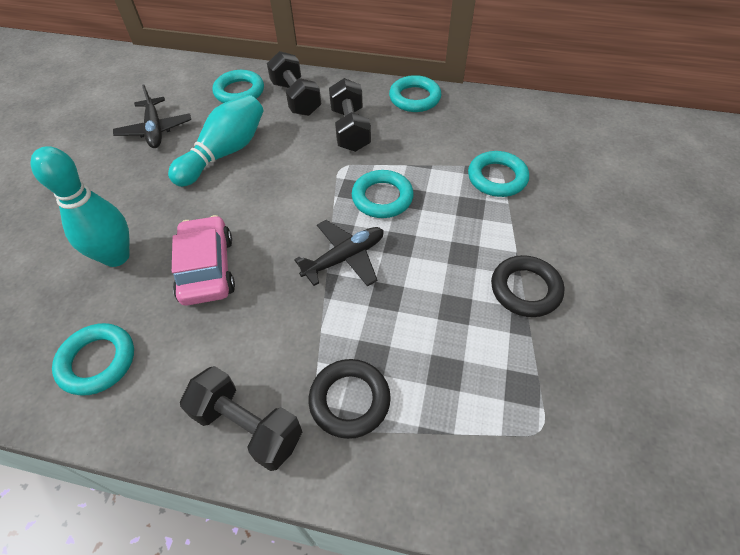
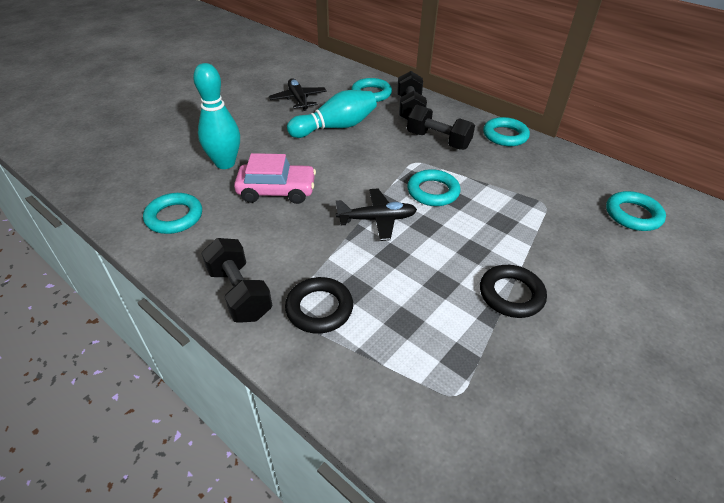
camera: 25 degrees right, 10 degrees down
(155, 130) = (298, 100): black plane -> black plane turned 150 degrees clockwise
(207, 269) = (277, 191): pink car -> pink car turned 75 degrees clockwise
(350, 129) = (438, 140): black dumbbell -> black dumbbell turned 75 degrees counterclockwise
(497, 178) = (539, 210): turquoise ring -> turquoise ring (633, 215)

